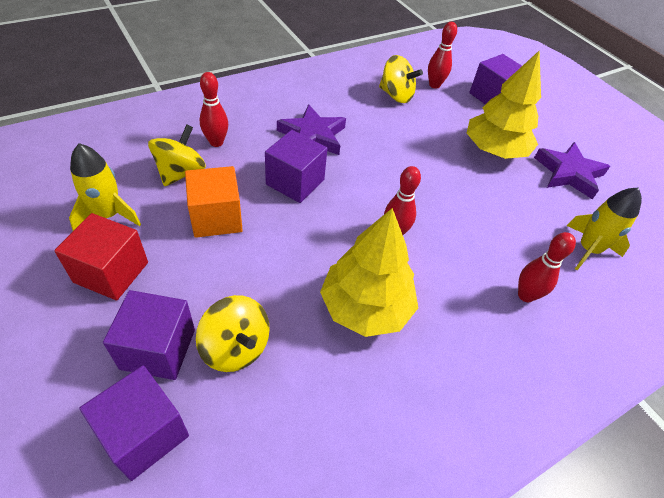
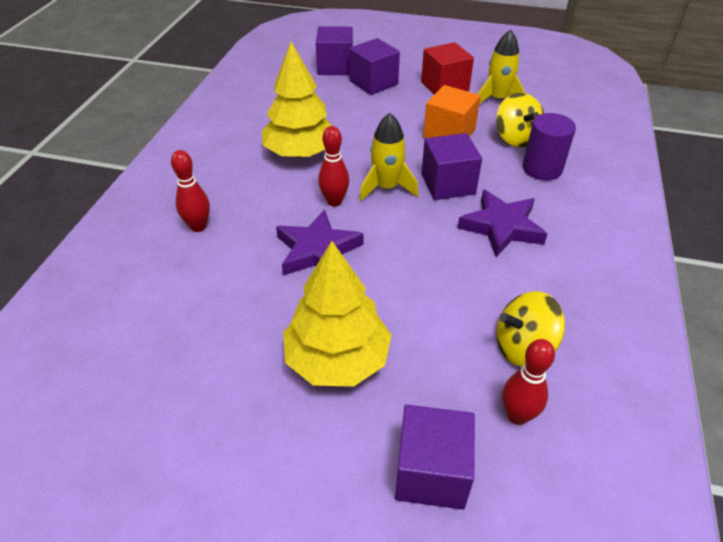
camera: 140 degrees right, 5 degrees down
(216, 142) = (542, 169): red bowling pin -> purple cylinder
(235, 347) = (342, 101): yellow spinning top -> none
(568, 173) = (228, 399): purple star -> purple star (317, 250)
(588, 249) = (160, 305): yellow rocket -> yellow rocket (386, 188)

